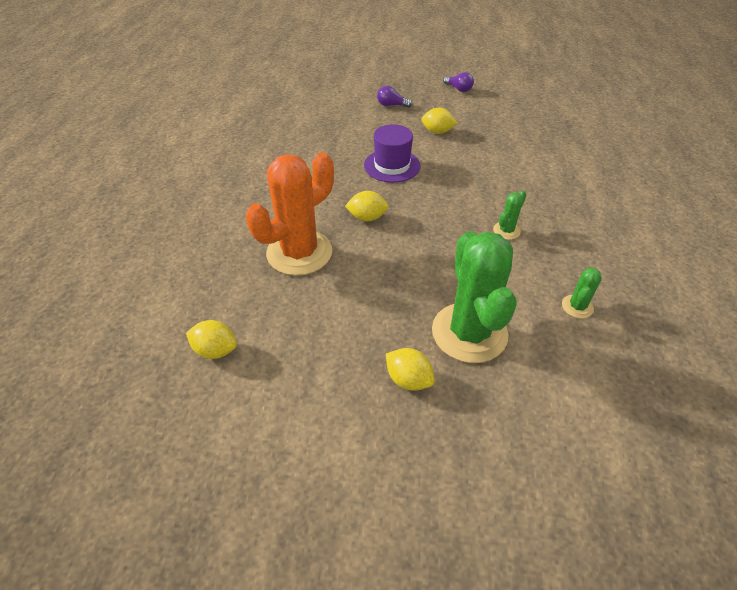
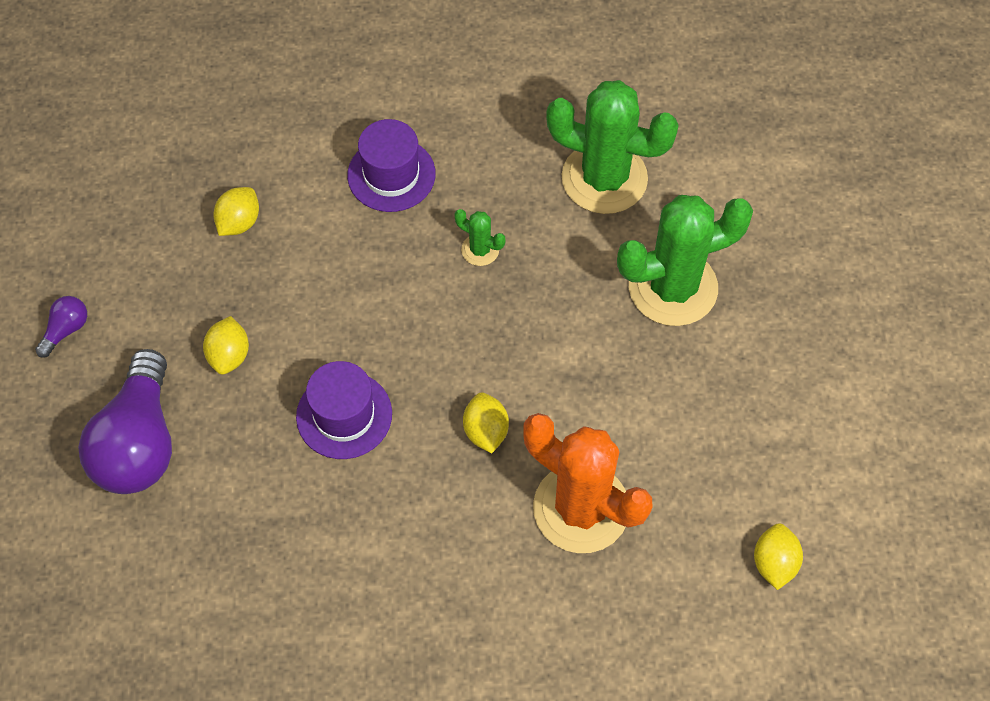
camera: 100 degrees left, 15 degrees up
(391, 105) = (139, 443): purple light bulb -> purple light bulb, size x2.32
(408, 379) = (755, 344): yellow lemon -> yellow lemon (239, 222)
(567, 197) = (391, 174): none -> purple hat
(577, 306) = (604, 178): green cactus -> green cactus, size x2.33

